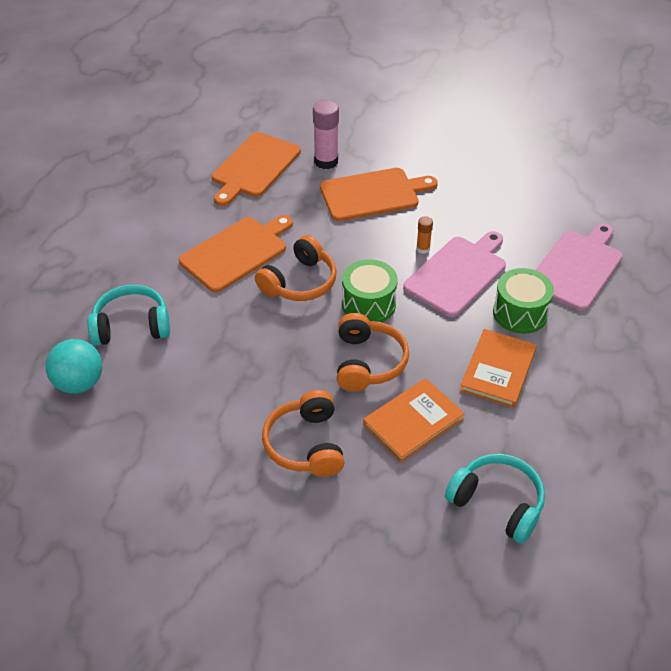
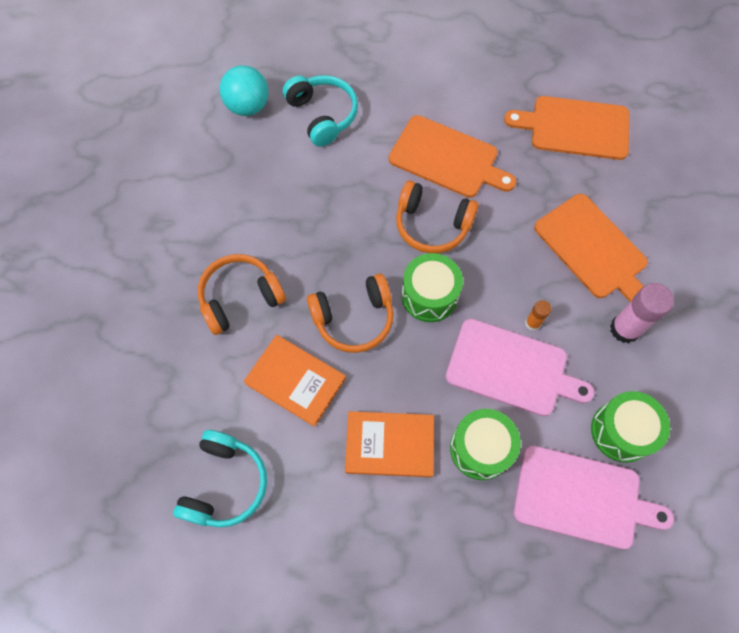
camera: 70 degrees right, 20 degrees up
(326, 161) = (620, 188): pink glue stick -> pink glue stick (624, 329)
(532, 229) = (621, 431): none -> green drum

